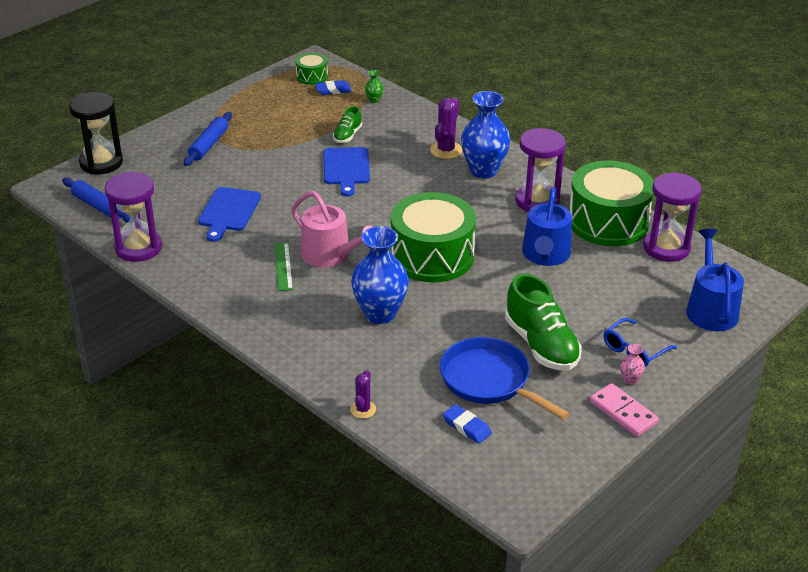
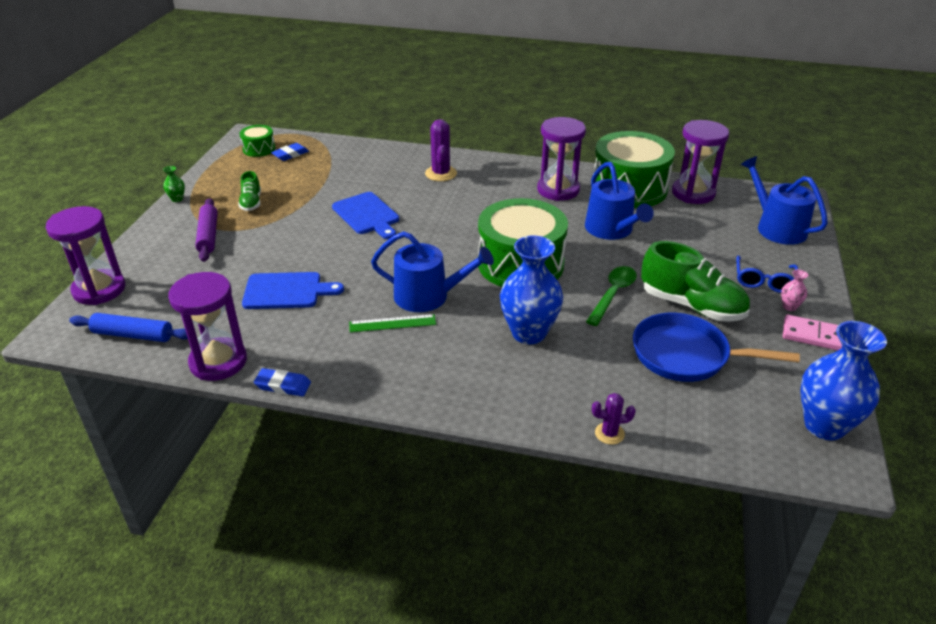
camera: 30 degrees left, 0 degrees up
(101, 163) = (99, 289): black hourglass -> purple hourglass
(209, 145) = (208, 235): blue rolling pin -> purple rolling pin
(228, 212) = (286, 291): blue cutting board -> blue cutting board turned 75 degrees counterclockwise
(283, 266) = (392, 323): green ruler -> green ruler turned 60 degrees counterclockwise
(330, 255) = (428, 296): pink watering can -> blue watering can
(347, 135) = (340, 187): green shoe -> green shoe (251, 203)
(363, 409) = (609, 433): purple cactus -> purple cactus turned 75 degrees counterclockwise
(374, 100) = (336, 152): green vase -> green vase (177, 199)
(466, 427) = (715, 407): blue eraser -> blue eraser (283, 385)
(483, 170) = (489, 180): blue vase -> blue vase (824, 426)
(483, 310) = (613, 294): none -> green spoon

